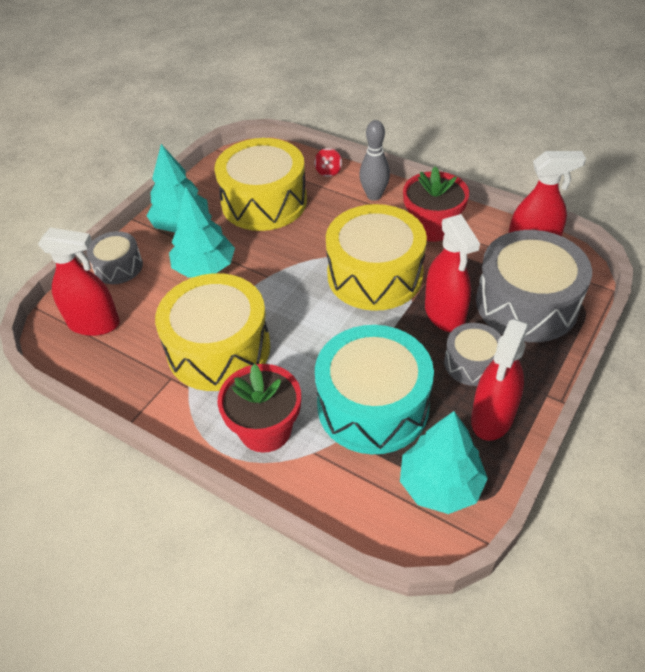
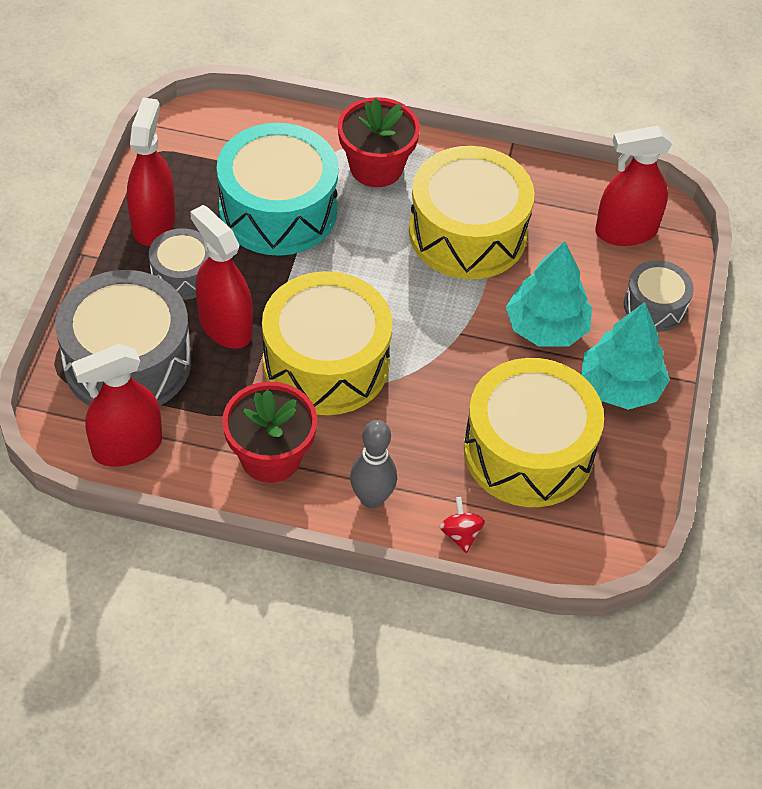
camera: 155 degrees right, 5 degrees up
(440, 484) = (194, 156): turquoise tree -> none

